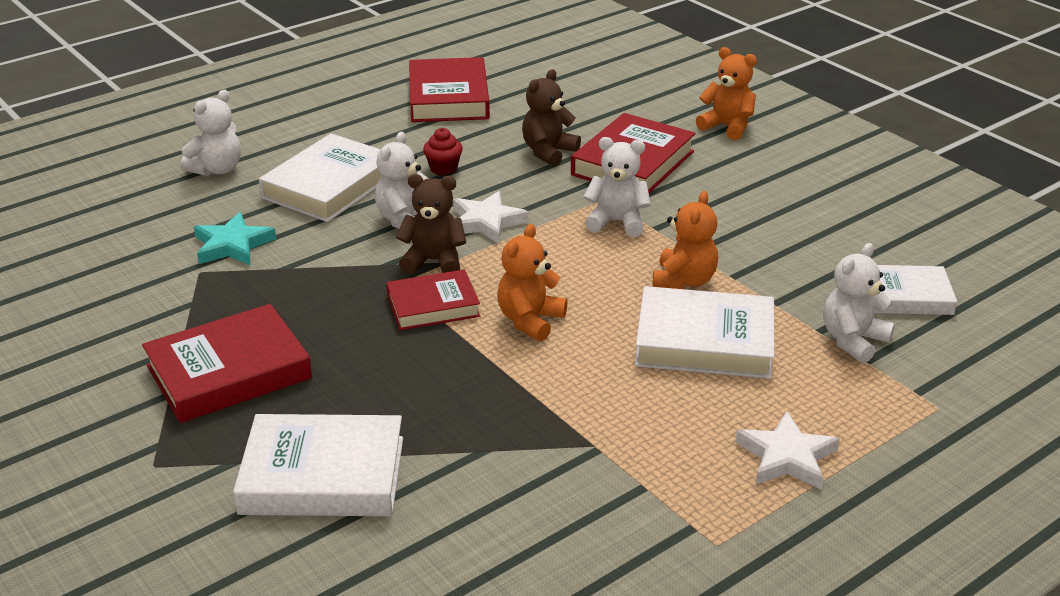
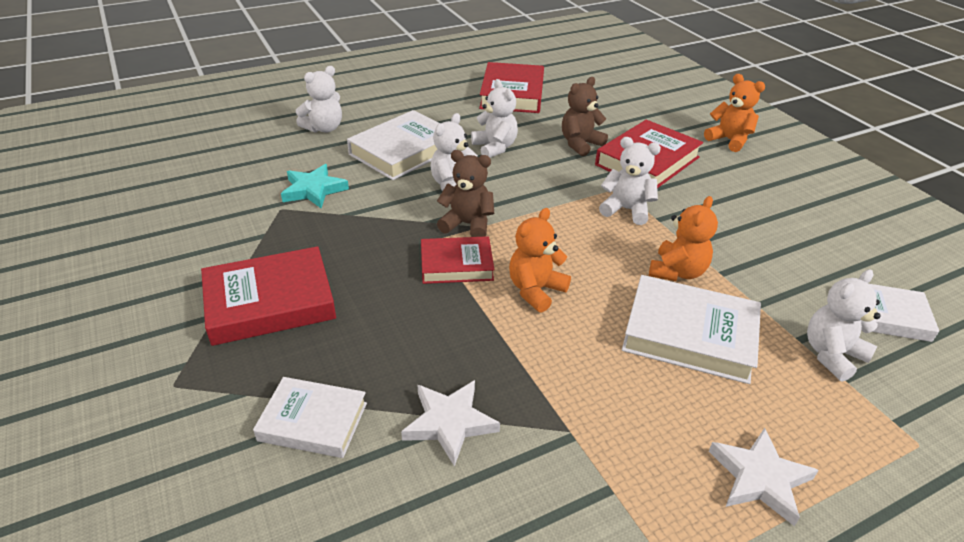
camera: 10 degrees right, 5 degrees up
(323, 475) = (313, 422): white book -> white book, size x0.64
(443, 169) = (495, 148): red cupcake -> white teddy bear
(486, 222) = (518, 196): white star -> white star (450, 423)

